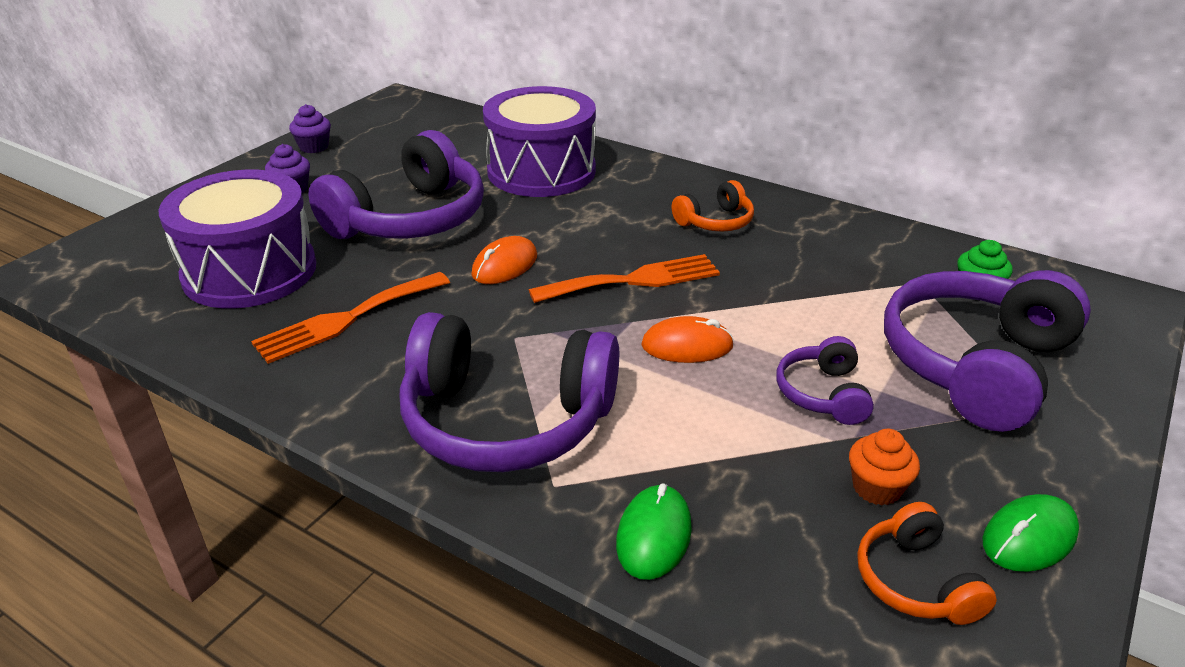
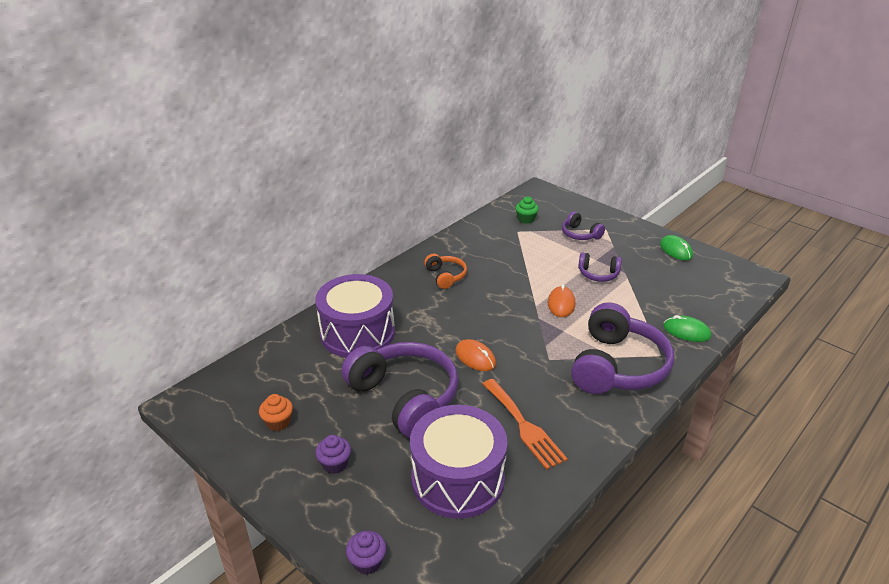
camera: 80 degrees left, 0 degrees up
(314, 147) = (258, 454): purple cupcake -> purple cupcake (367, 562)
(634, 280) = (500, 312): orange fork -> none
(876, 488) = (654, 274): orange cupcake -> orange cupcake (278, 422)
(915, 581) = (699, 277): orange headphones -> none
(975, 365) = (580, 234): purple headphones -> purple headphones, size x0.48

